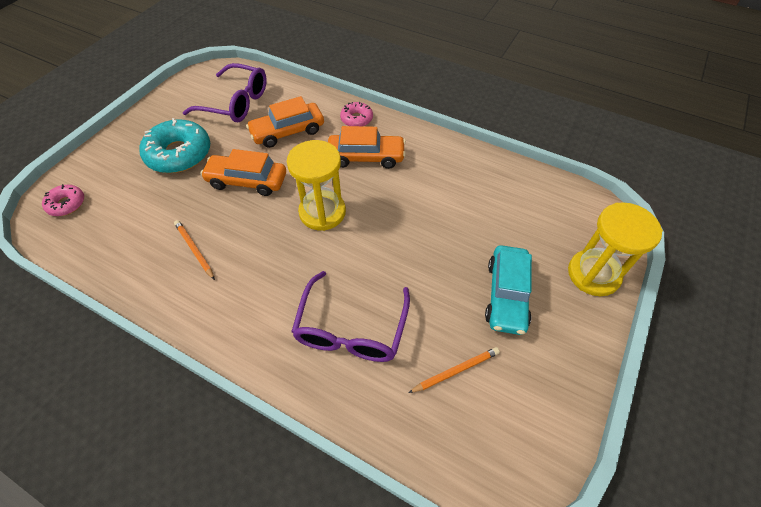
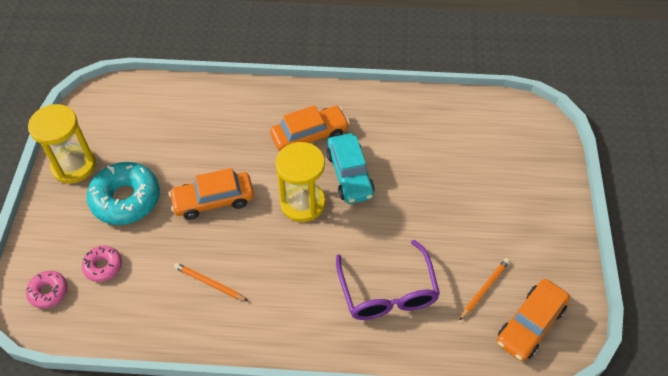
camera: 25 degrees left, 0 degrees up
(236, 103) = (145, 124): purple glasses -> none
(288, 131) = (219, 136): orange car -> orange car (530, 324)
(356, 119) = (277, 99): pink donut -> pink donut (103, 266)
(506, 295) = (492, 214): turquoise car -> turquoise car (349, 174)
(593, 274) = (548, 170): yellow hourglass -> yellow hourglass (74, 166)

